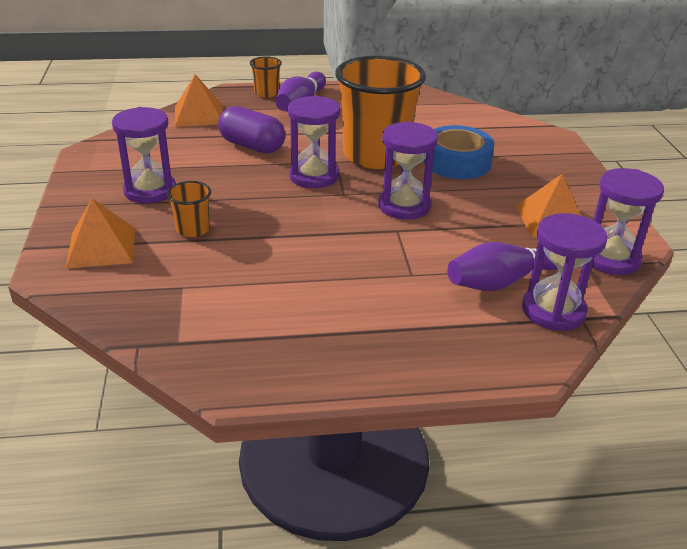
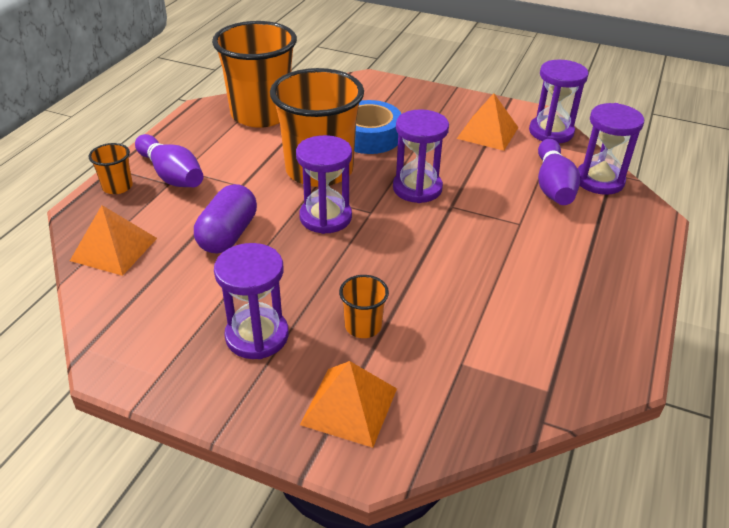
camera: 60 degrees left, 5 degrees up
(252, 146) = (228, 235): purple capsule -> purple capsule turned 45 degrees counterclockwise
(425, 110) = (261, 114): none -> orange cup

